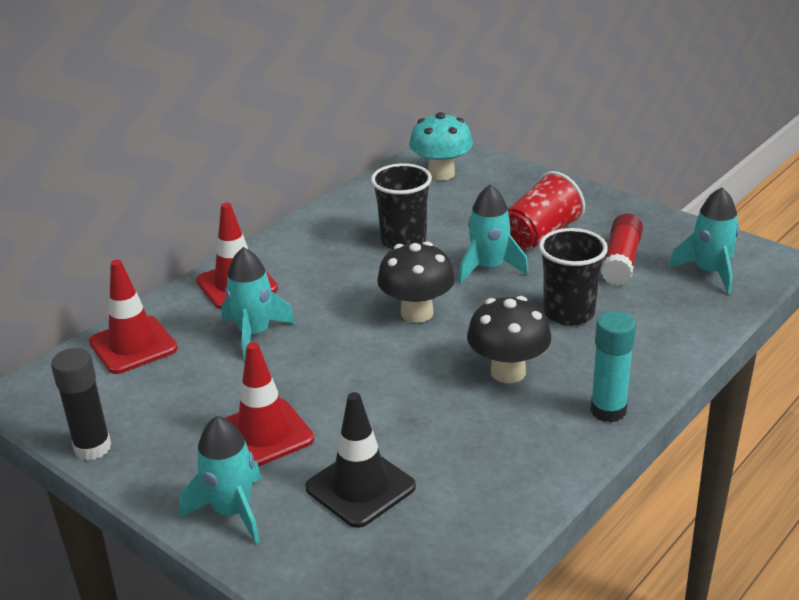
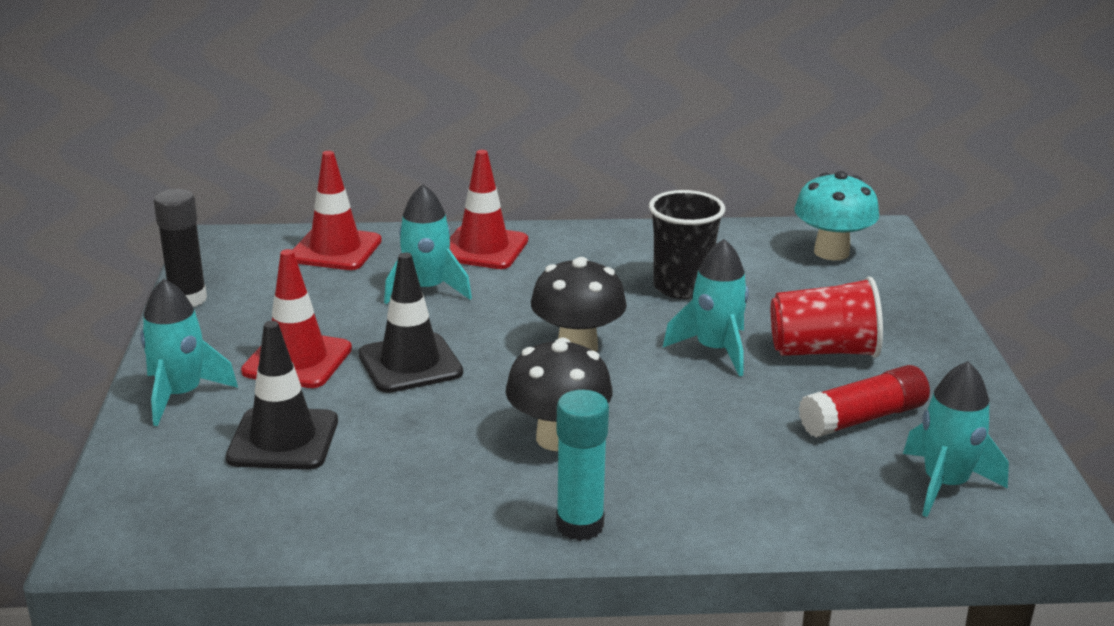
camera: 45 degrees right, 5 degrees down
(341, 387) = (410, 364): none -> black traffic cone
(569, 313) = (712, 429): black cup -> none

